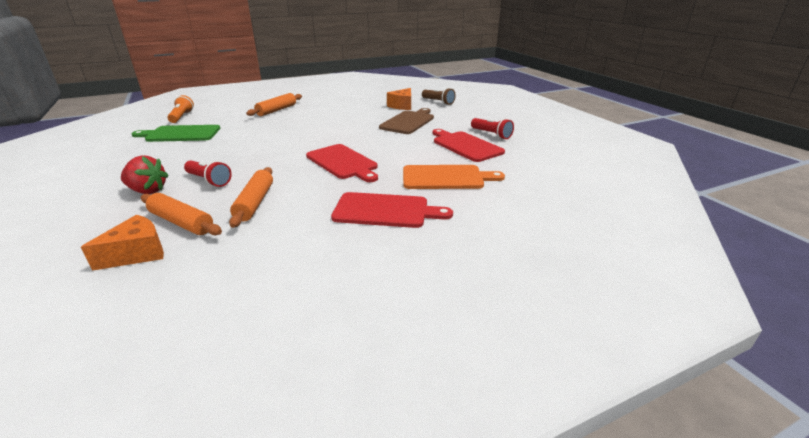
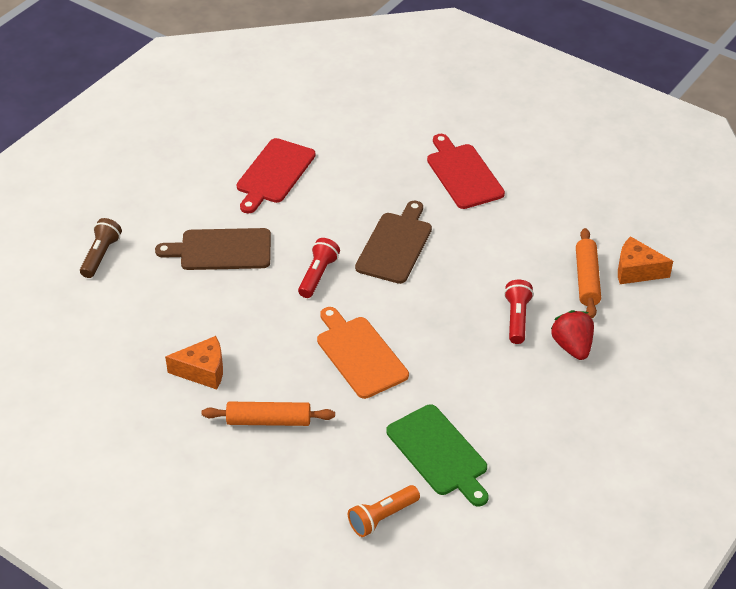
camera: 120 degrees left, 15 degrees up
(255, 203) = (521, 257): orange rolling pin -> none
(343, 163) = (395, 245): red cutting board -> brown cutting board
(402, 106) = (148, 286): orange cheese -> orange cheese (203, 371)
(446, 178) = (370, 161): orange cutting board -> orange cutting board (359, 354)
(491, 134) = (220, 164): red flashlight -> red flashlight (318, 275)

